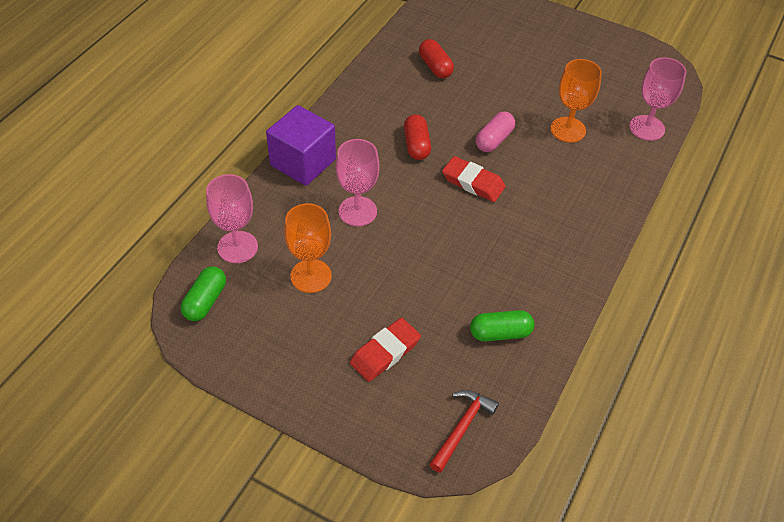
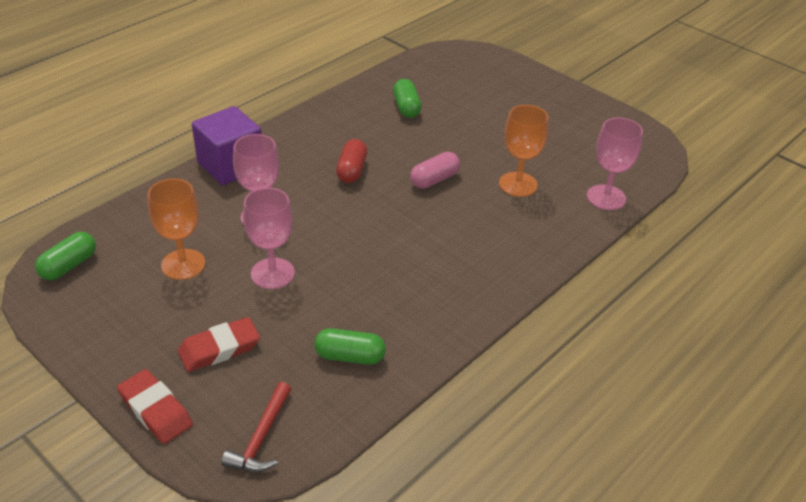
camera: 15 degrees right, 10 degrees down
(237, 247) = (126, 225): pink goblet -> pink goblet (272, 273)
(435, 67) = (406, 107): red capsule -> green capsule
(462, 427) = (261, 437): red hammer -> red hammer turned 150 degrees clockwise
(473, 182) = (393, 213): red eraser -> red eraser (156, 410)

